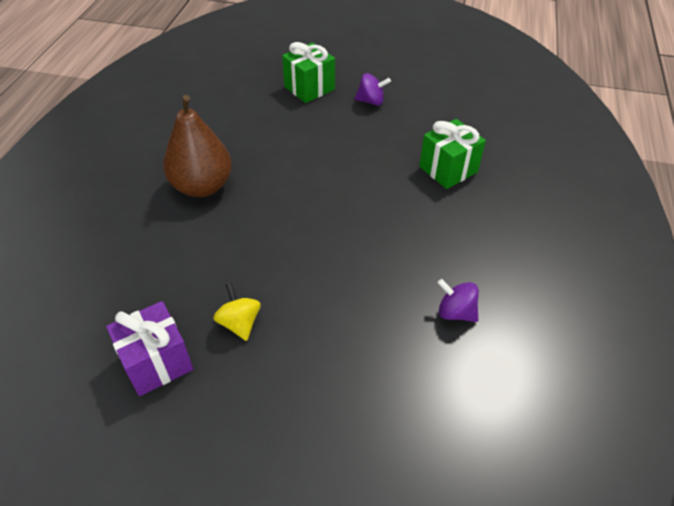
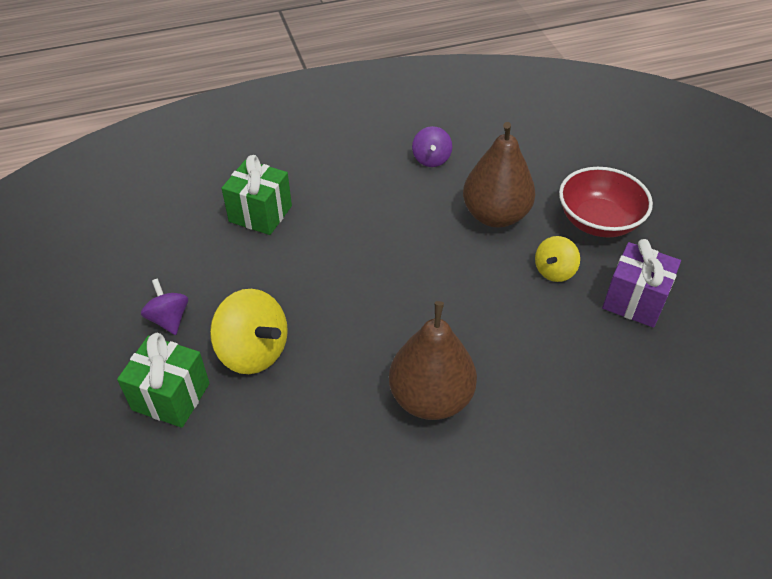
camera: 120 degrees left, 0 degrees up
(266, 406) = (598, 221): none -> red bowl
(313, 126) = (253, 351): none -> yellow spinning top
(339, 319) = (495, 215): none -> brown pear

